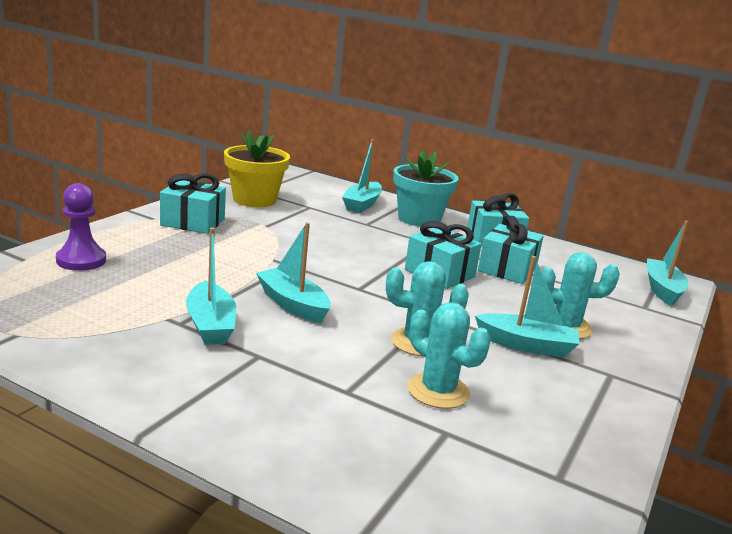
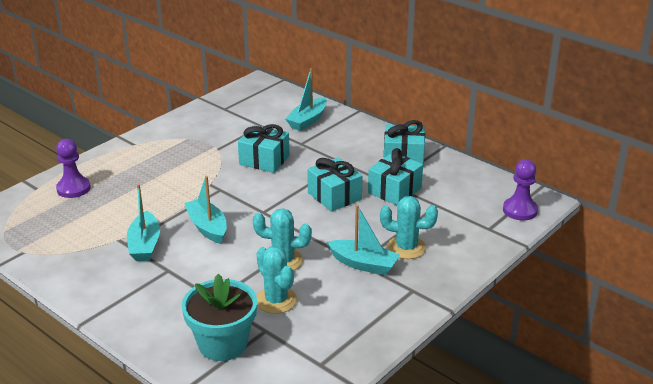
camera: 15 degrees right, 10 degrees up
(193, 222) = (162, 147): turquoise gift -> turquoise gift (264, 160)
(254, 200) = (219, 119): yellow flower pot -> none
(419, 219) = (349, 136): turquoise flower pot -> turquoise flower pot (223, 344)
(662, 290) = (520, 210): turquoise boat -> purple pawn

